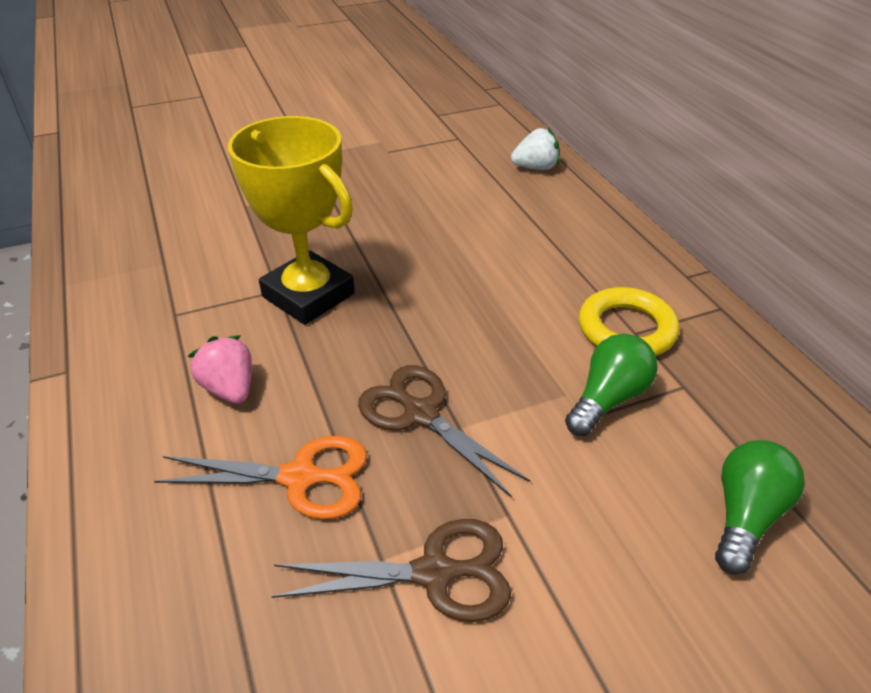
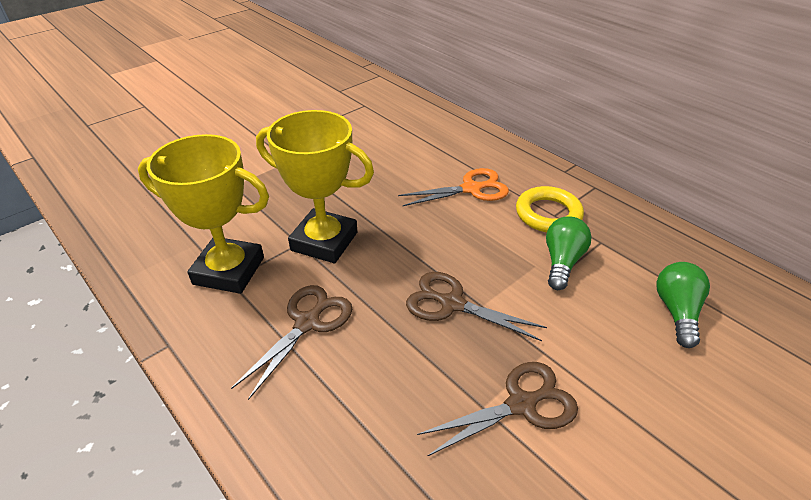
camera: 20 degrees left, 0 degrees up
(180, 303) = (229, 271): none -> yellow trophy
(230, 388) = (307, 323): pink strawberry -> brown scissors
(300, 477) = (396, 370): orange scissors -> orange scissors (471, 189)
(535, 168) = (430, 117): white strawberry -> none

